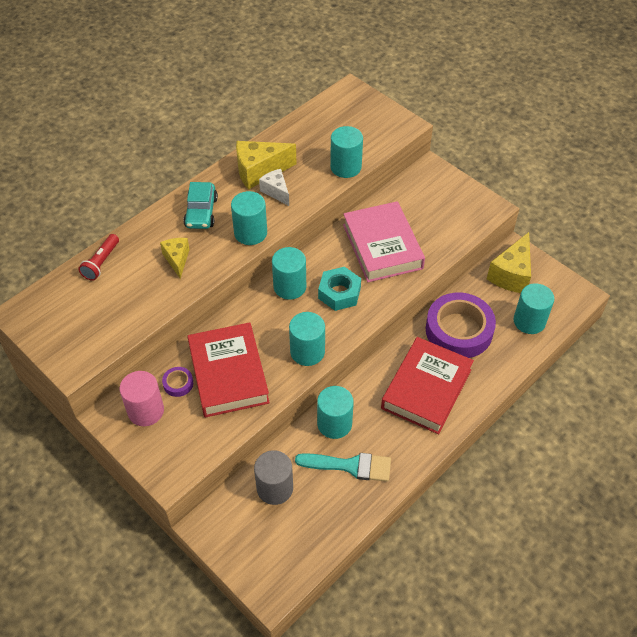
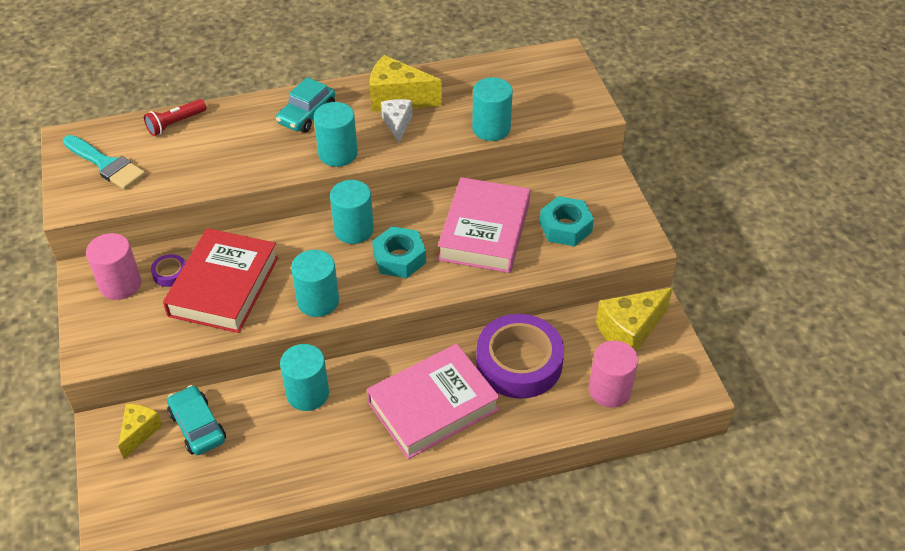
camera: 30 degrees right, 5 degrees down
(177, 260) = (246, 150): yellow cheese -> yellow cheese (139, 432)
(275, 488) = (198, 426): grey cylinder -> turquoise car
(350, 466) = (289, 443): turquoise brush -> turquoise brush (106, 164)
(426, 389) = (433, 406): red book -> pink book
(434, 219) = (565, 227): none -> turquoise nut
(529, 321) = (609, 390): turquoise cylinder -> pink cylinder

